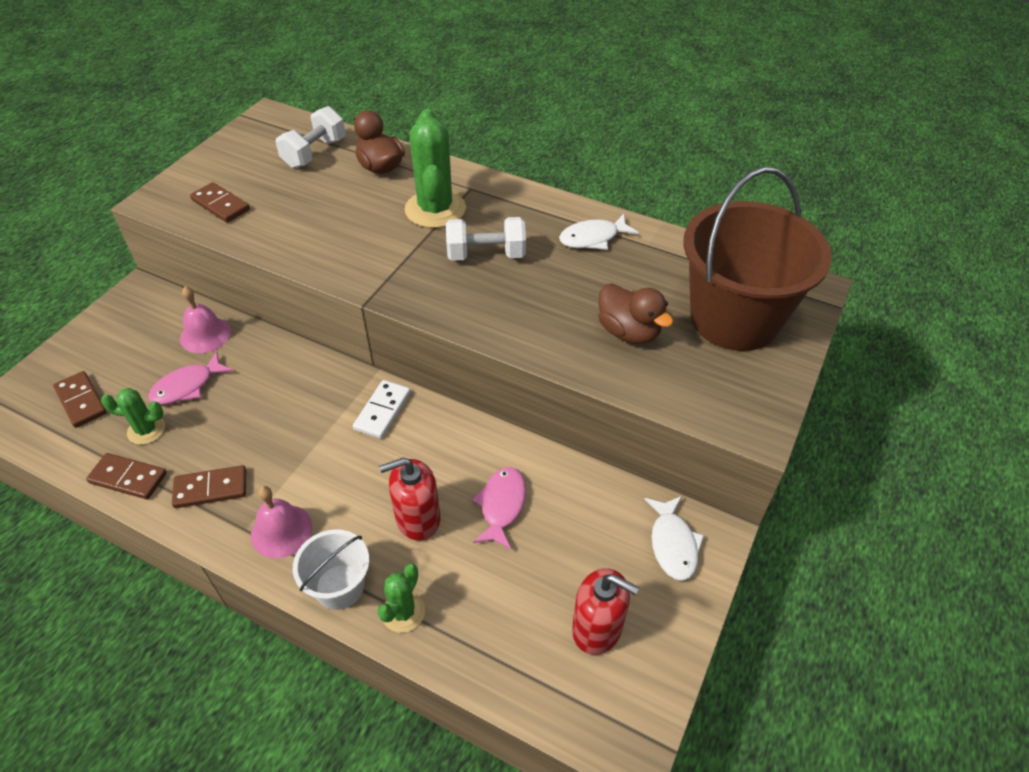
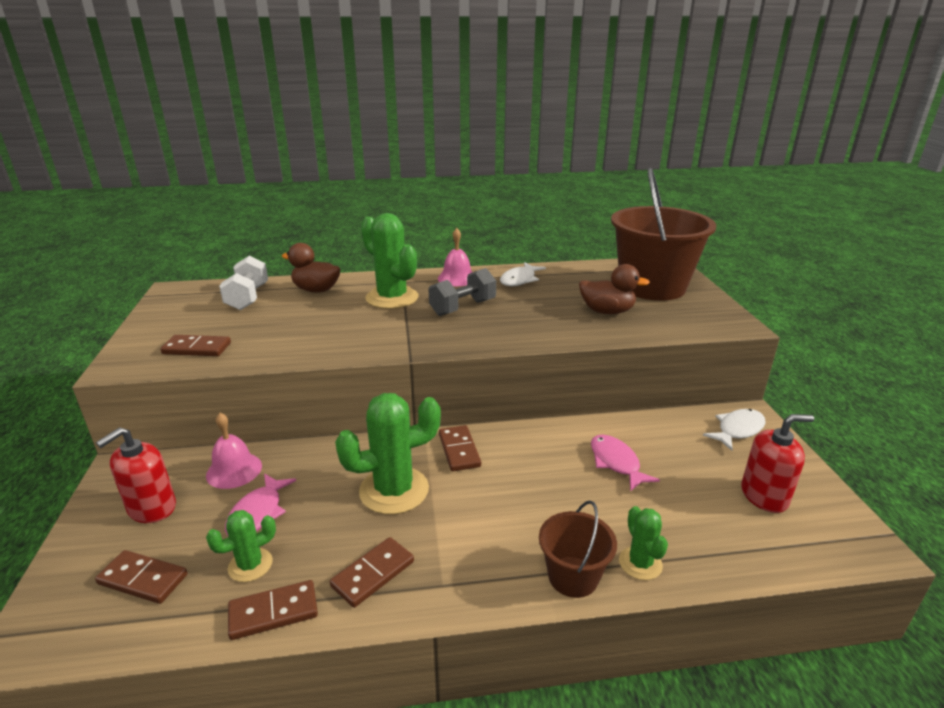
camera: 35 degrees left, 20 degrees down
(281, 531) = (476, 567): pink bell -> pink bell (457, 278)
(294, 422) = (394, 490): none -> green cactus
(339, 587) = (573, 576): white bucket -> brown bucket
(382, 411) = (459, 450): white domino -> brown domino
(417, 518) = (571, 500): red soap dispenser -> red soap dispenser (152, 508)
(486, 255) = (462, 308): white dumbbell -> grey dumbbell
(672, 544) = (738, 430): white fish -> white fish turned 90 degrees counterclockwise

